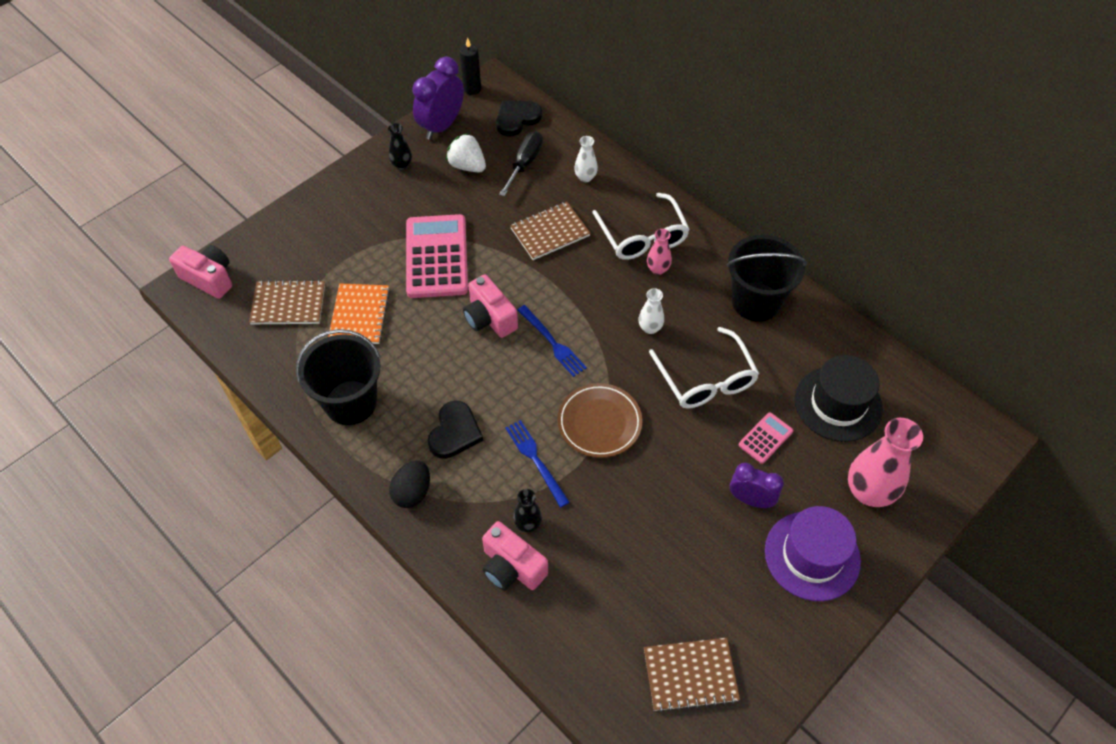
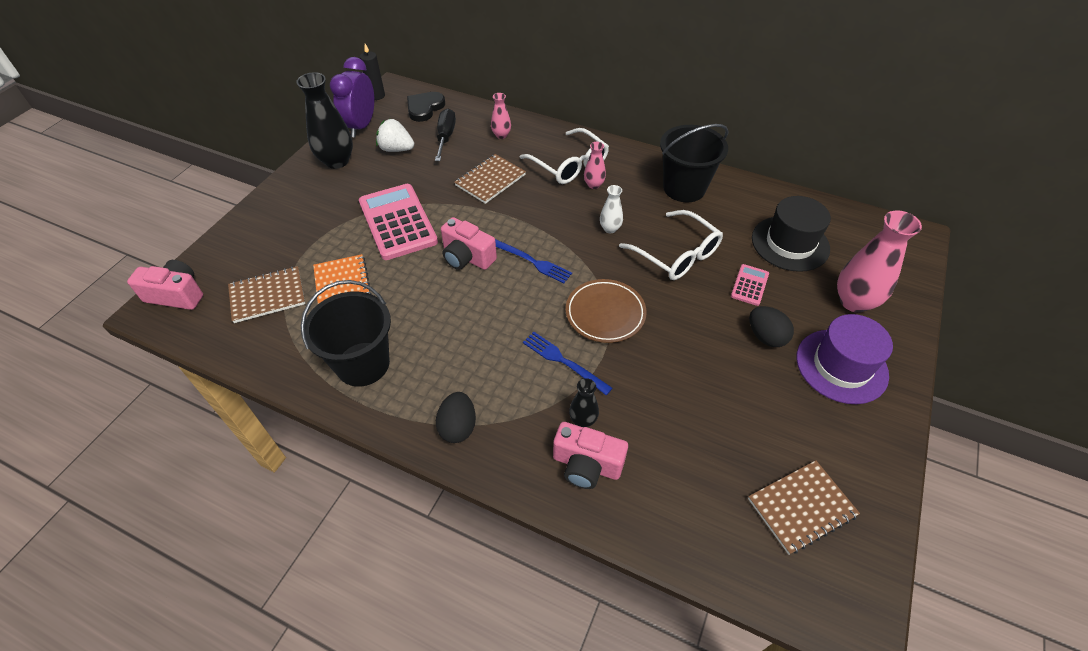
camera: 20 degrees left, 5 degrees down
(402, 165) = (337, 161): black vase -> black vase, size x1.96
(454, 432) = (476, 360): black heart -> none
(585, 177) = (501, 135): white vase -> pink vase
(750, 499) = (765, 337): purple clock -> black egg

